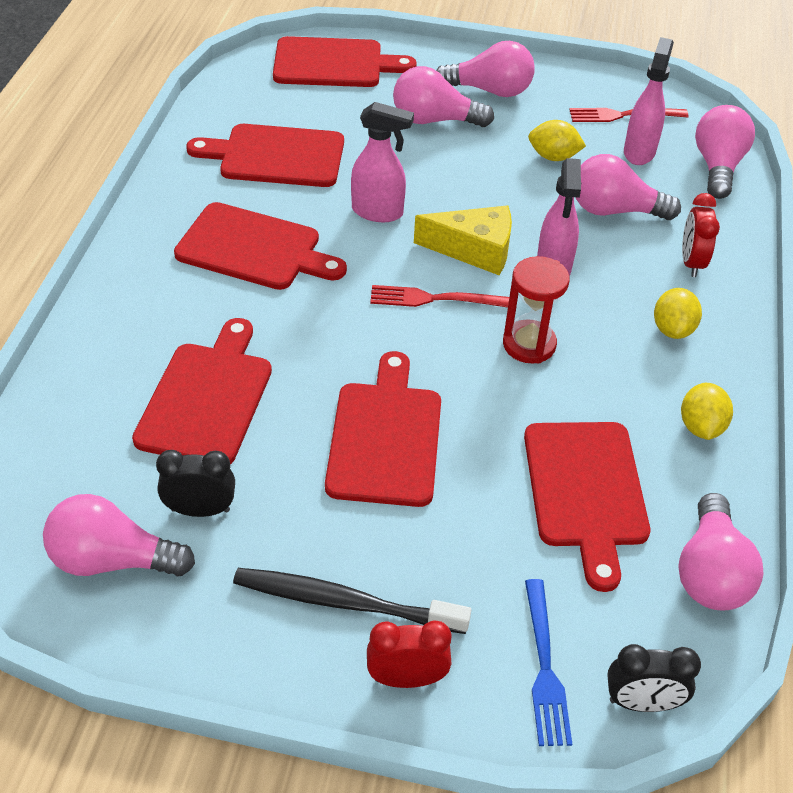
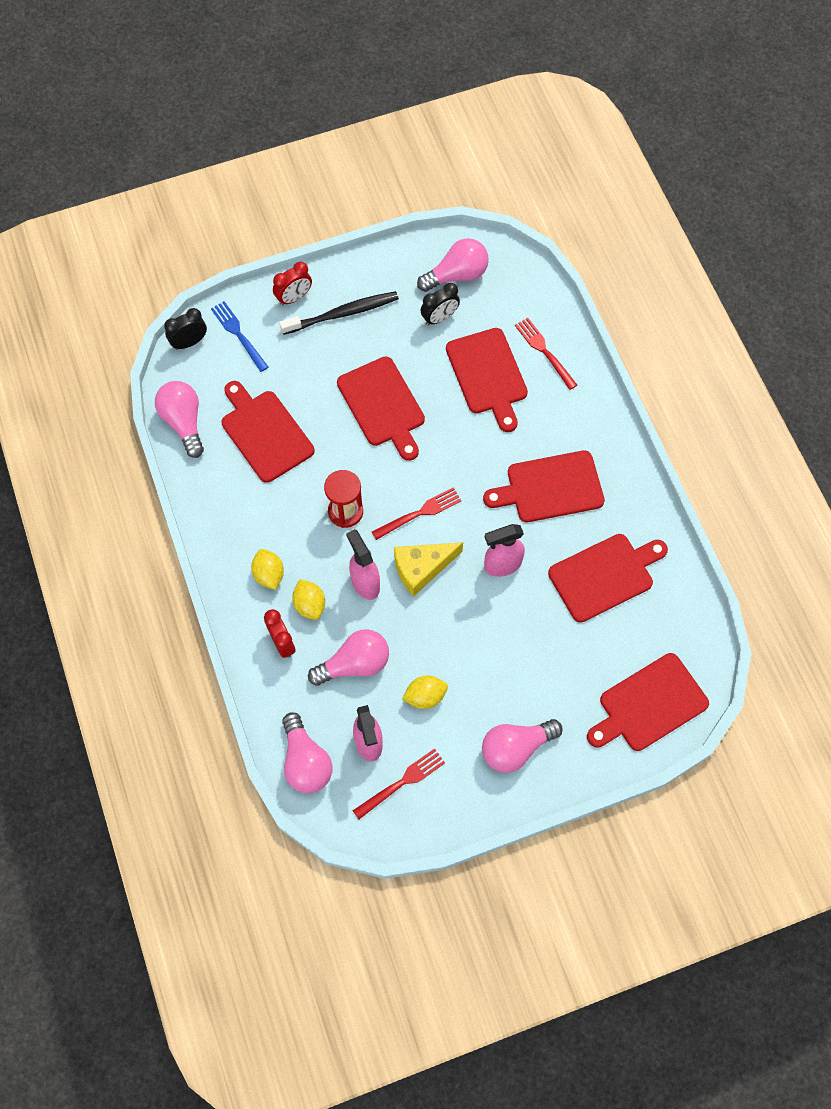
camera: 150 degrees right, 20 degrees up
(103, 386) = (544, 351): none -> red fork
(434, 120) = (531, 684): pink light bulb -> none
(700, 427) = (223, 509): yellow lemon -> yellow lemon (310, 605)

